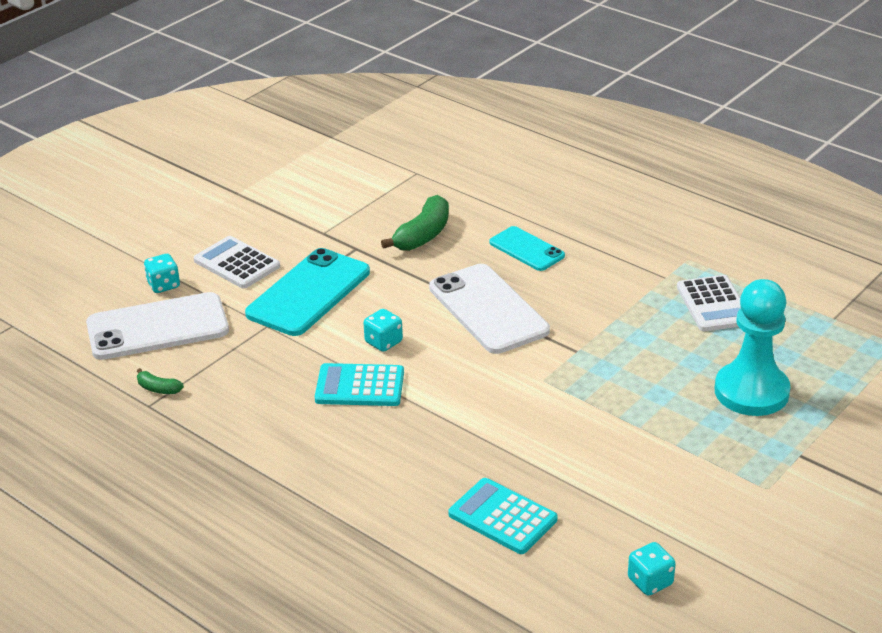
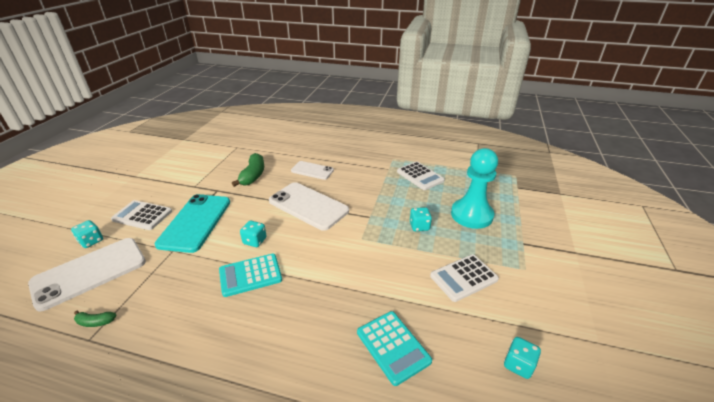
camera: 25 degrees left, 0 degrees up
(502, 517) = (393, 346): turquoise calculator -> turquoise calculator turned 135 degrees counterclockwise
(526, 249) = (312, 170): turquoise phone -> white phone
(647, 386) = (419, 226): none -> turquoise dice
(660, 472) = (463, 278): none -> white calculator

